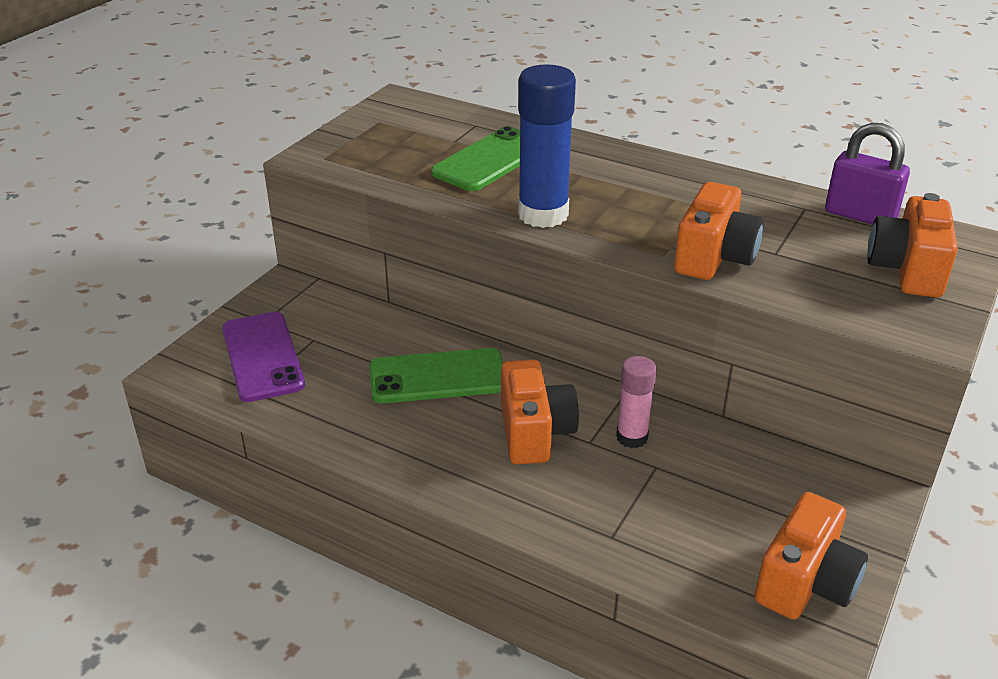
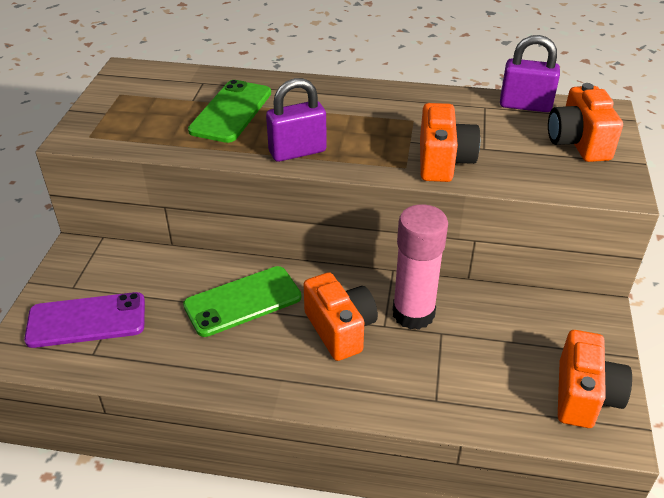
camera: 20 degrees left, 5 degrees up
(262, 357) = (86, 320): purple phone -> purple phone turned 60 degrees counterclockwise
(543, 214) = (297, 151): blue glue stick -> purple padlock
(632, 437) = (413, 313): pink glue stick -> pink glue stick, size x1.72

